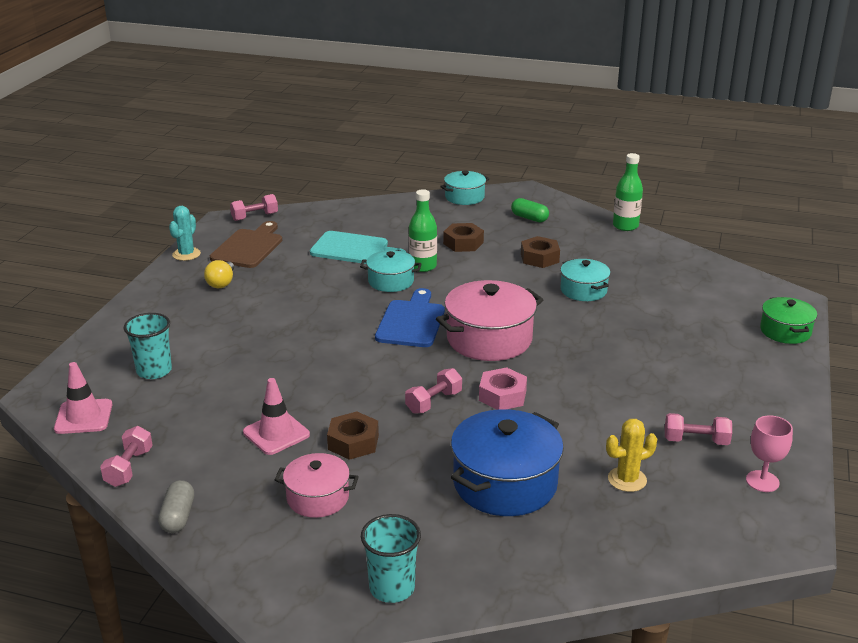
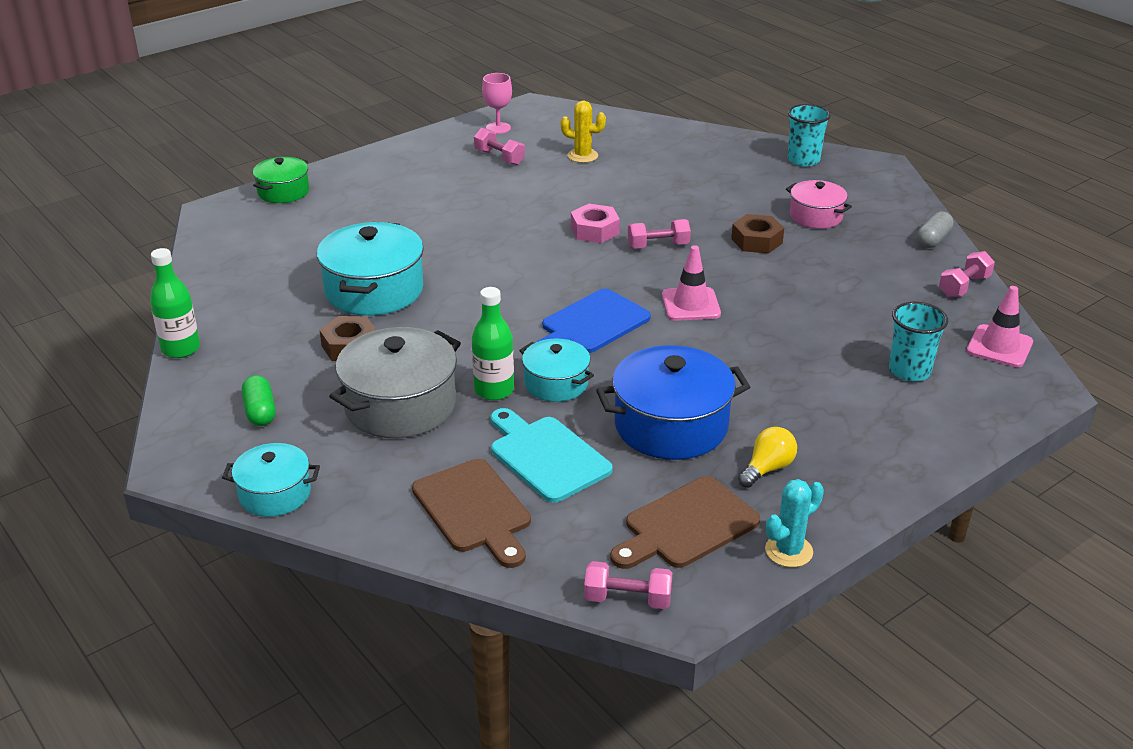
camera: 145 degrees left, 5 degrees up
(276, 433) = (818, 269): pink traffic cone -> pink traffic cone (690, 304)
(363, 220) = (474, 510): none -> brown cutting board
(463, 243) = (400, 405): brown nut -> grey pot
(489, 339) = (540, 278): pink pot -> none
(505, 483) = (669, 180): blue pot -> blue pot (671, 425)
(583, 290) = (374, 290): turquoise pot -> turquoise pot, size x1.70

